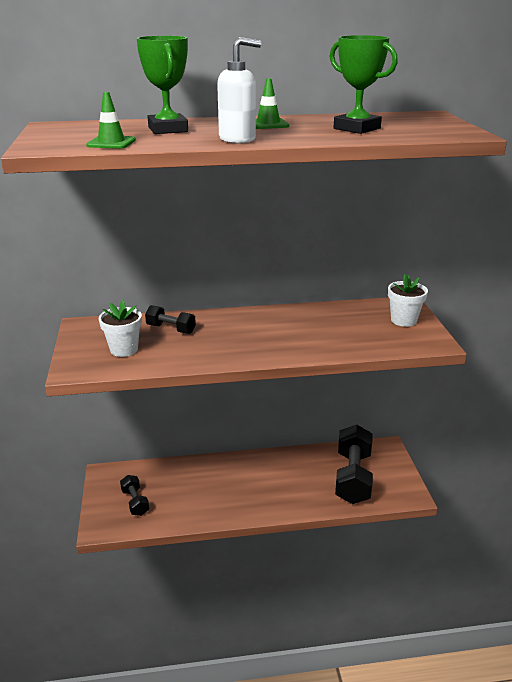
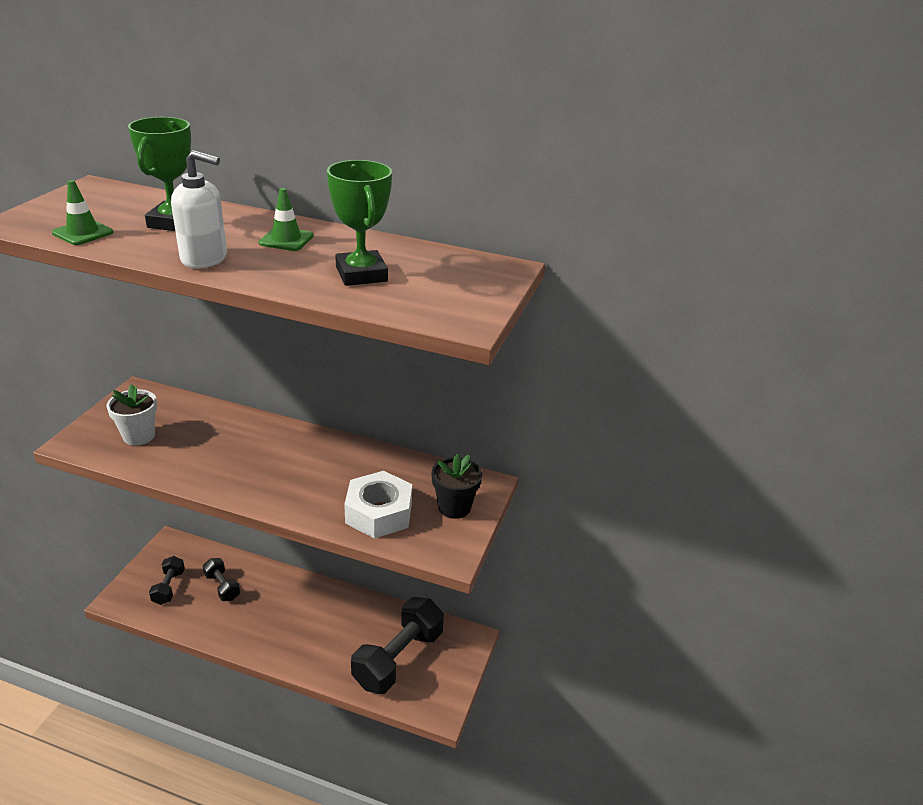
camera: 25 degrees right, 5 degrees up
(171, 329) = (207, 426): black dumbbell -> black dumbbell (222, 586)
(361, 337) = (379, 513): none -> white nut
(403, 320) = (454, 507): white flower pot -> black flower pot

